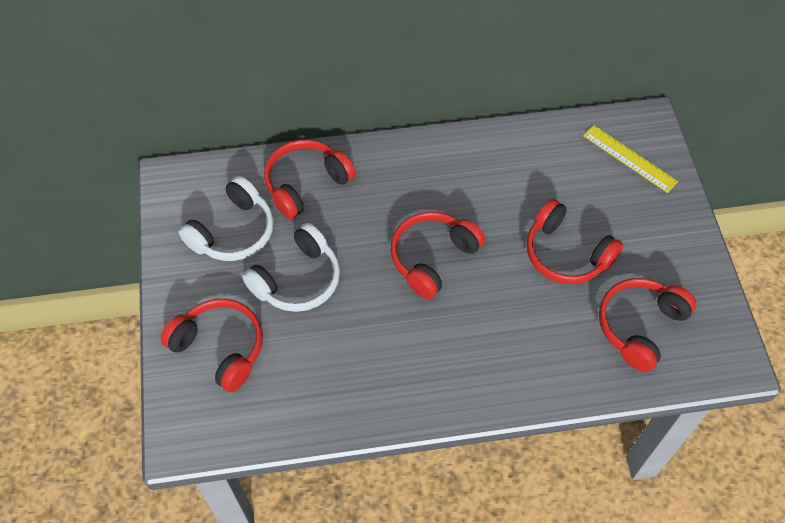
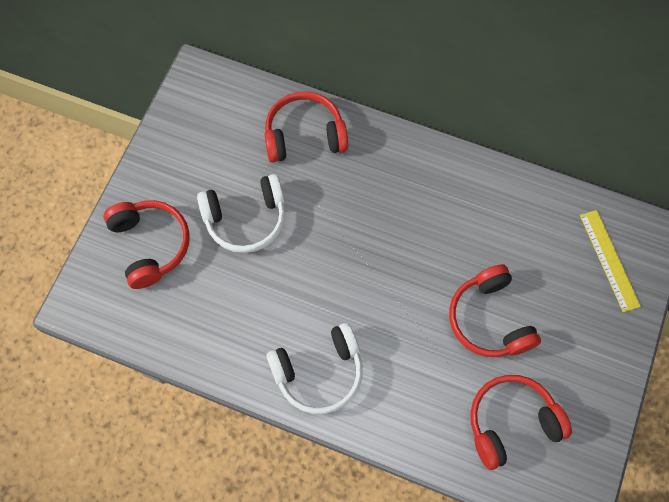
camera: 30 degrees right, 10 degrees up
(233, 232) = (220, 148): white headphones -> white headphones (319, 372)
(432, 258) = (369, 260): red headphones -> none

